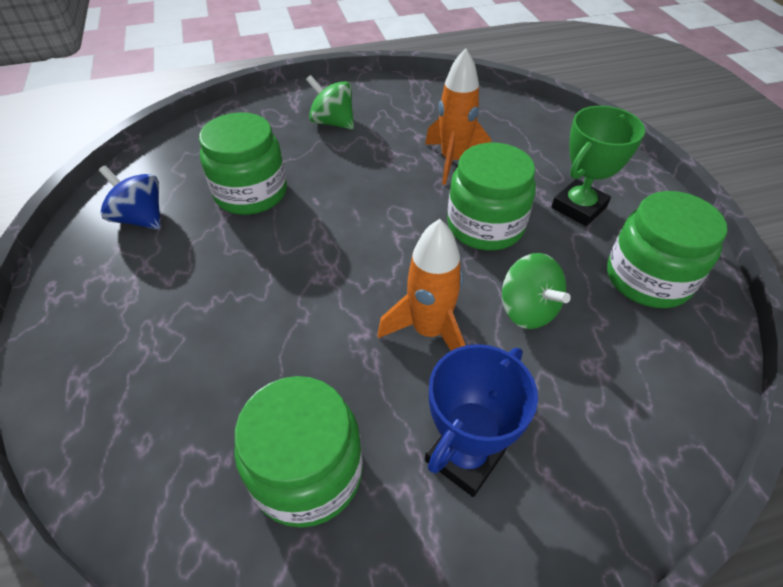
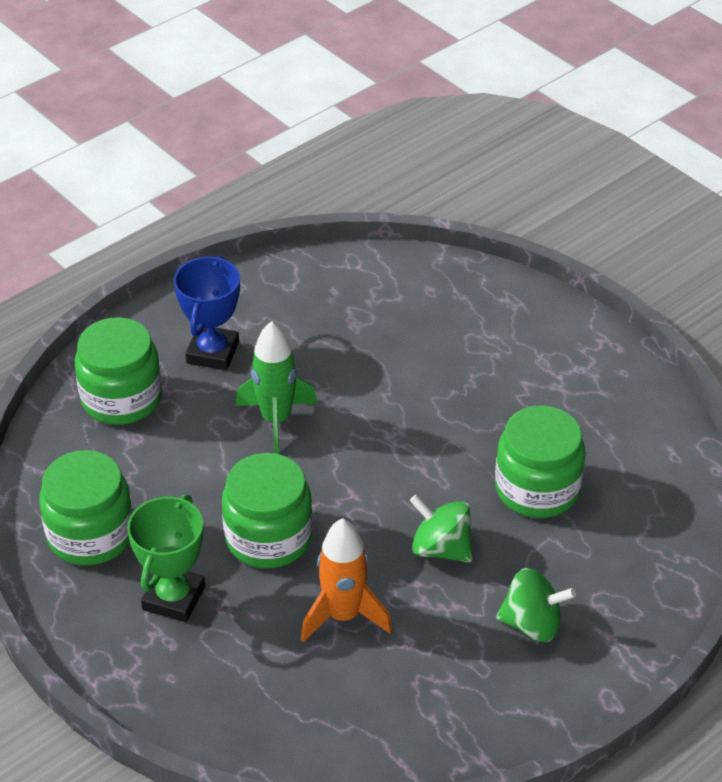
camera: 155 degrees right, 5 degrees down
(141, 218) = (615, 424): blue spinning top -> none
(307, 472) = (312, 312): green jar -> green jar (121, 398)
(429, 331) = (276, 420): orange rocket -> green rocket
(527, 310) = (198, 465): green spinning top -> green spinning top (441, 548)

